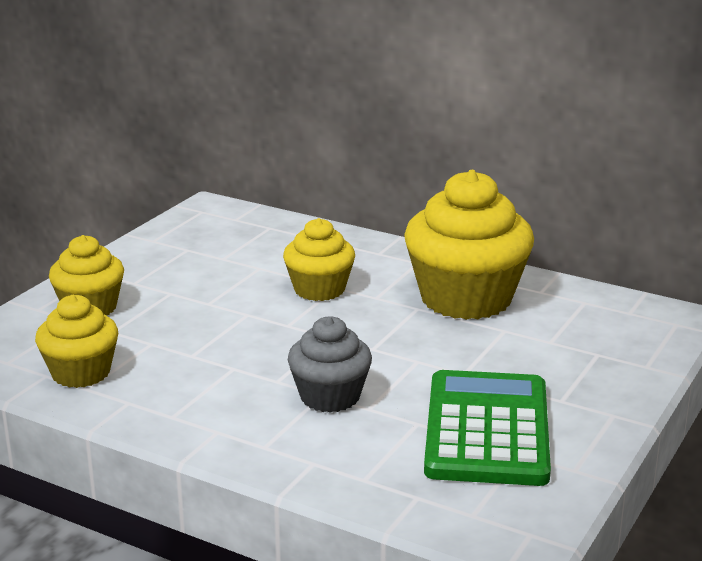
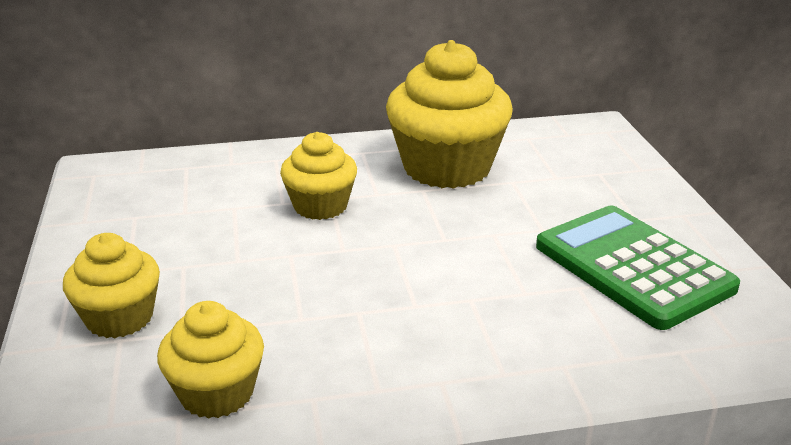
camera: 40 degrees left, 5 degrees up
(330, 396) = (481, 298): grey cupcake -> none

